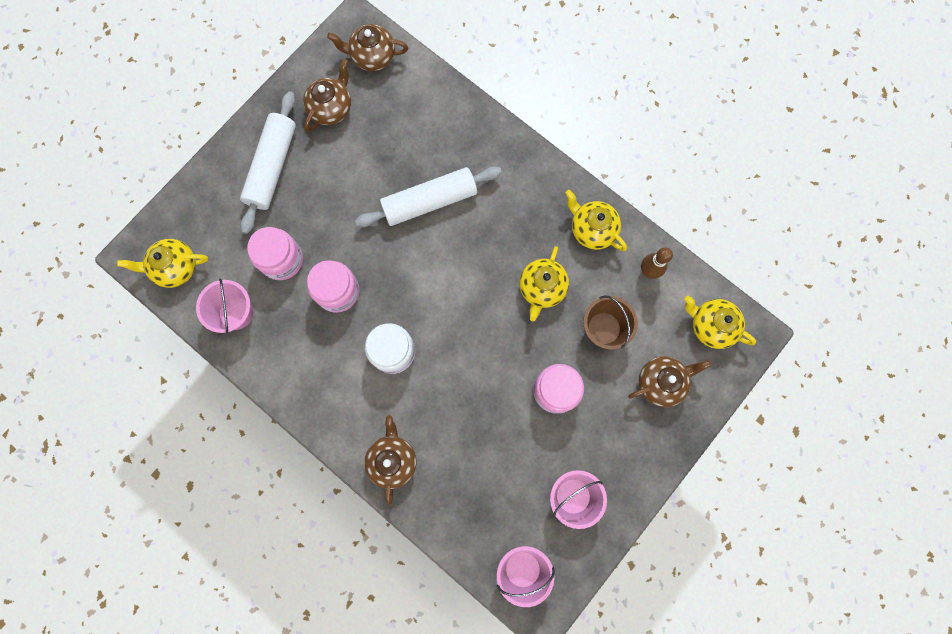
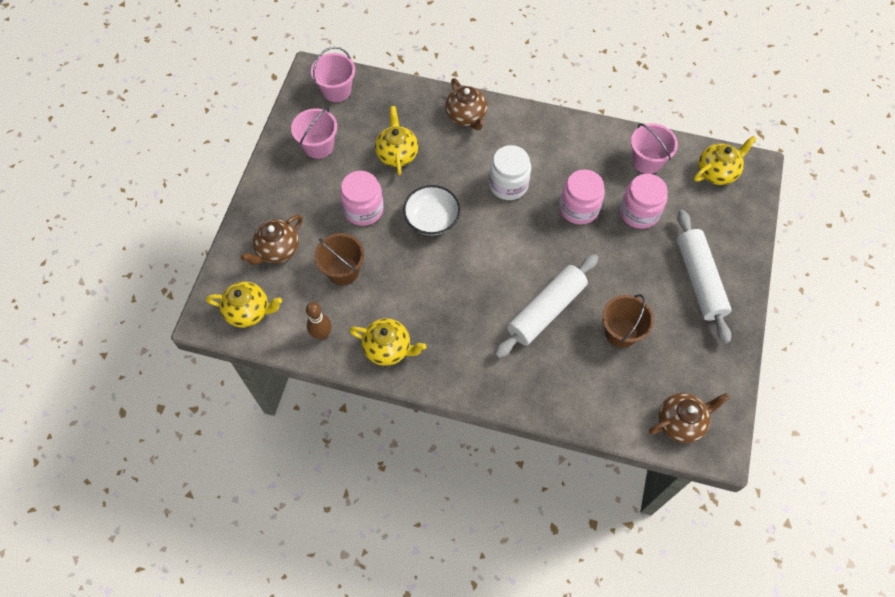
camera: 155 degrees right, 15 degrees down
(331, 108) = (685, 354): brown teapot -> none
(374, 151) = (621, 332): none -> brown bucket
(490, 346) = (432, 219): none -> white bowl
(542, 288) = (410, 280): yellow teapot -> yellow teapot (397, 154)

